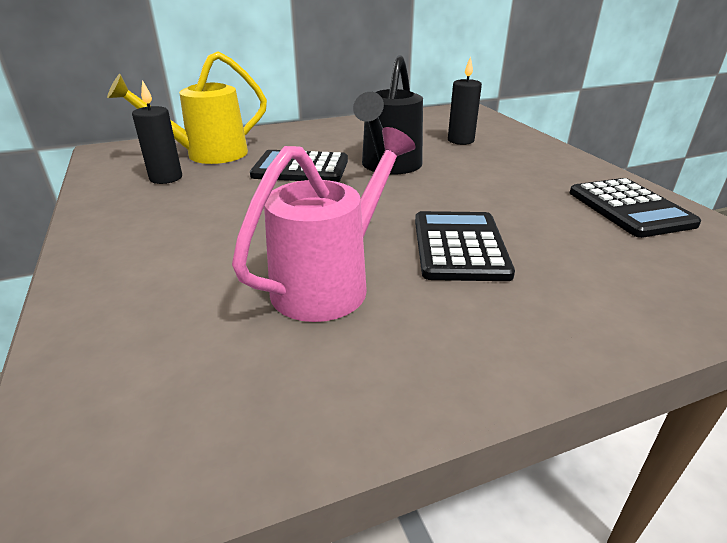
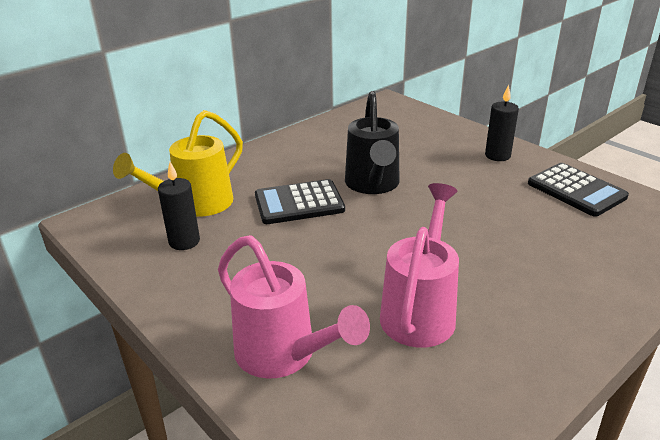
camera: 20 degrees left, 0 degrees up
(143, 288) = (283, 355): none -> pink watering can
(459, 246) = (485, 255): black calculator -> none
(460, 140) = (409, 142): black candle -> black candle (497, 156)

